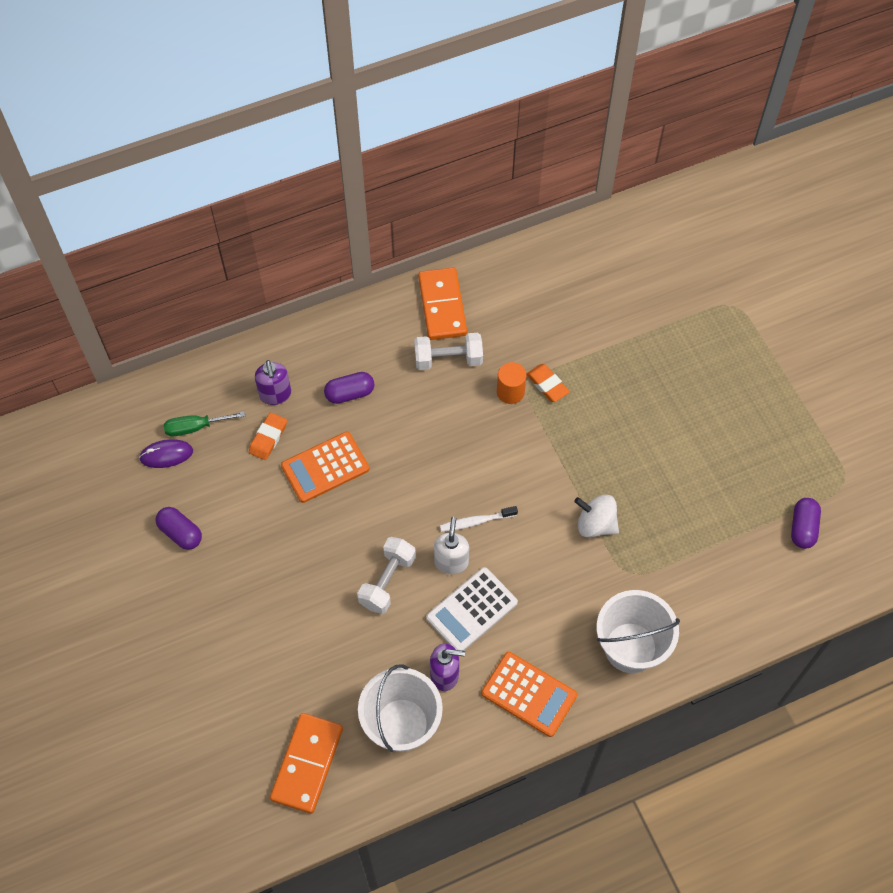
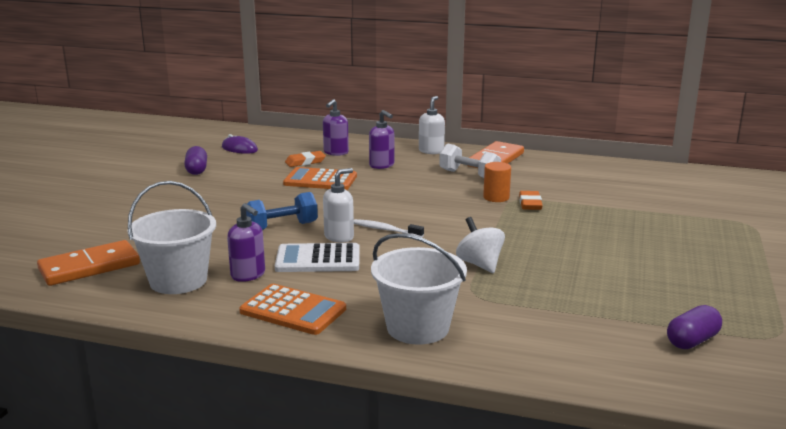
camera: 40 degrees right, 40 degrees down
(195, 427) = (271, 147): green screwdriver -> none
(350, 393) = (382, 165): purple capsule -> purple soap dispenser
(364, 326) = (431, 151): none -> white soap dispenser
(387, 581) = (282, 227): white dumbbell -> blue dumbbell
(529, 694) = (293, 310): orange calculator -> orange calculator turned 45 degrees counterclockwise

